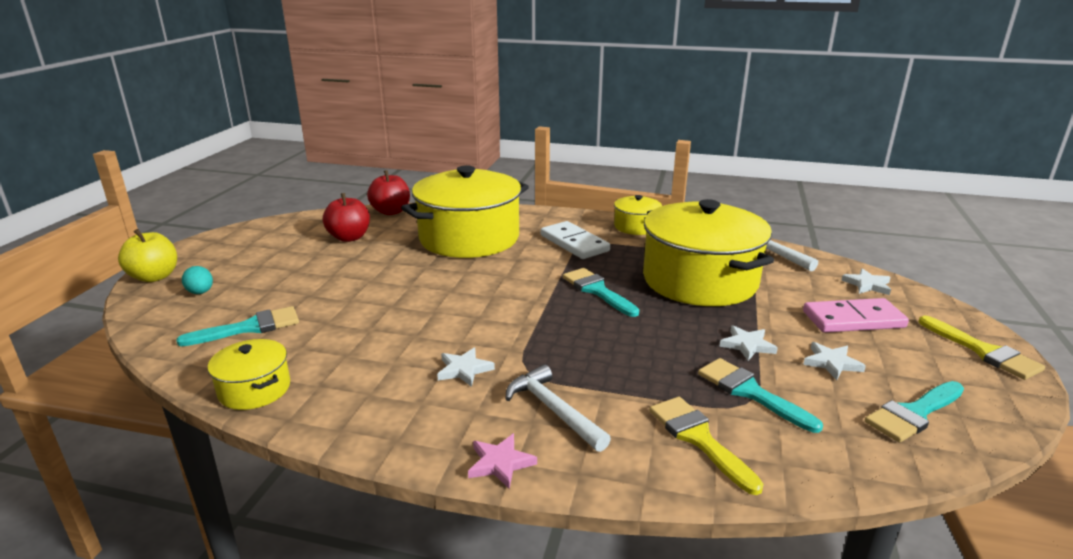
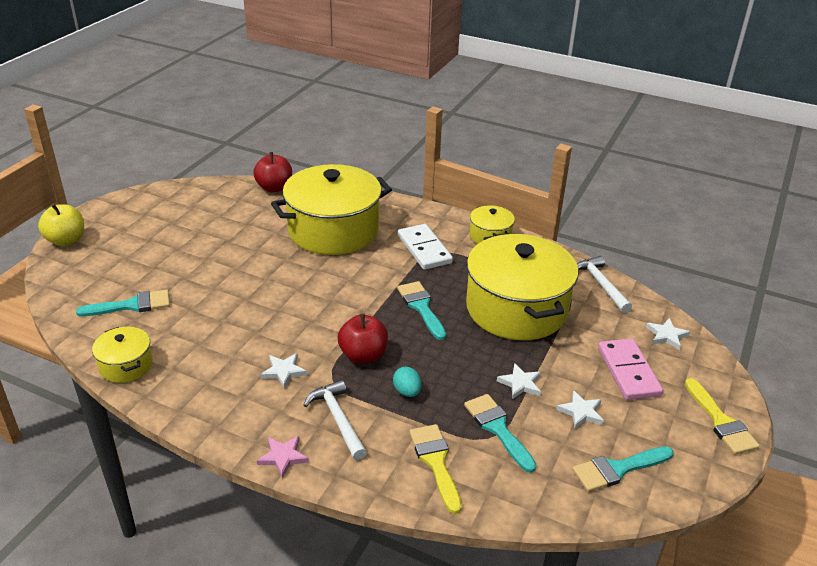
camera: 10 degrees right, 10 degrees up
(200, 292) = (99, 263): turquoise egg -> turquoise egg (407, 391)
(349, 237) = (230, 216): red apple -> red apple (363, 355)
(853, 320) = (628, 372): pink domino -> pink domino turned 75 degrees clockwise

